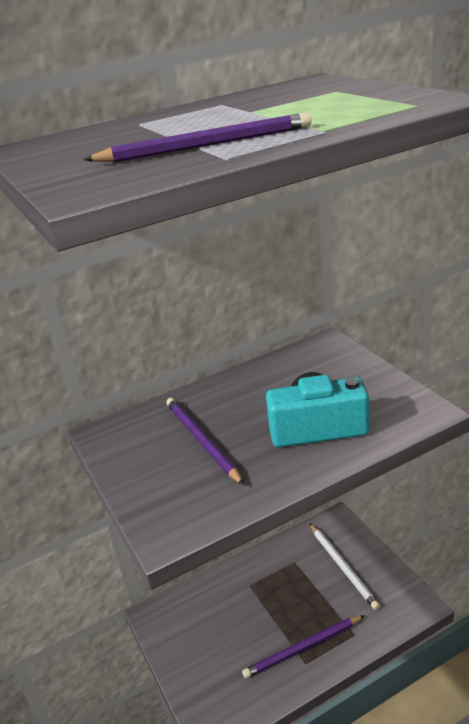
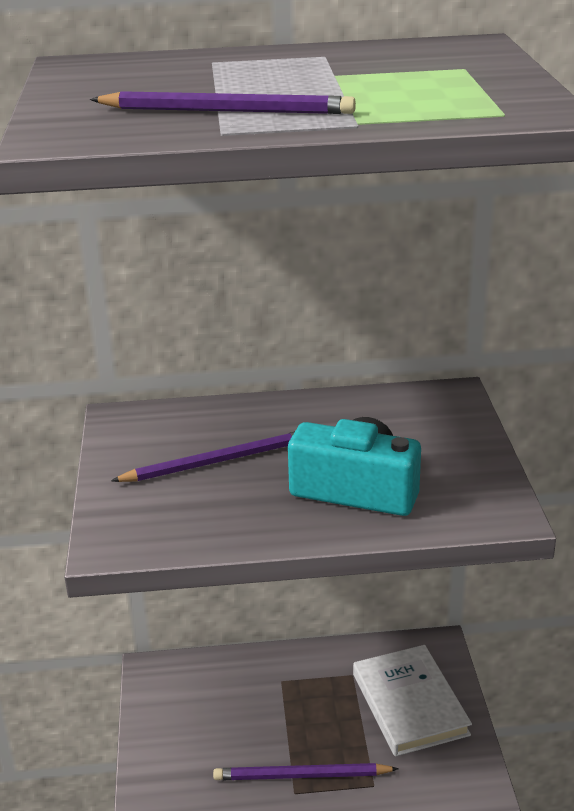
camera: 20 degrees right, 0 degrees up
(202, 441) = (217, 461): purple pencil -> purple pencil turned 75 degrees clockwise
(343, 567) = (409, 704): white pencil -> white book

